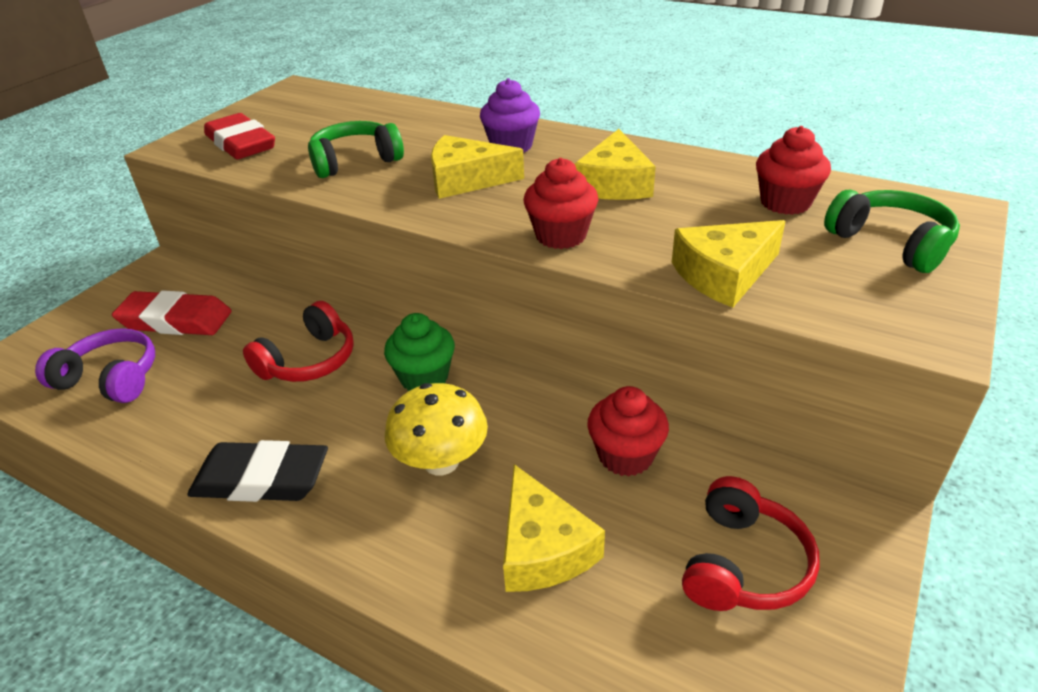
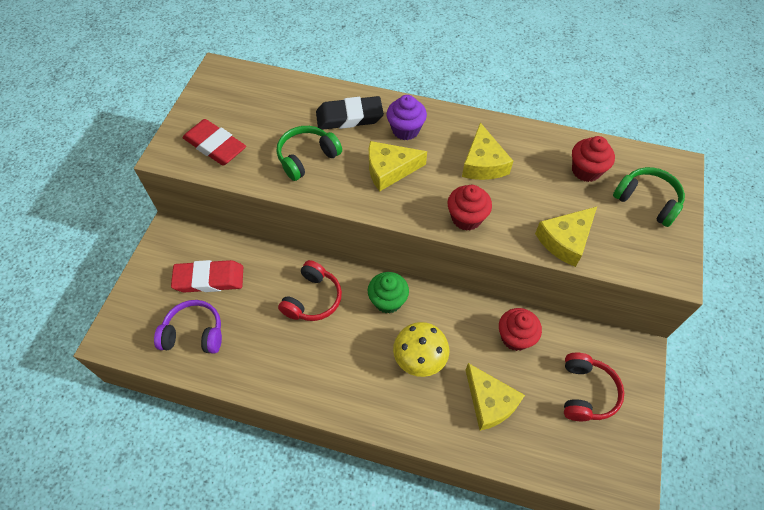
camera: 15 degrees left, 20 degrees up
(261, 479) = (325, 388): black eraser -> black eraser (349, 117)

